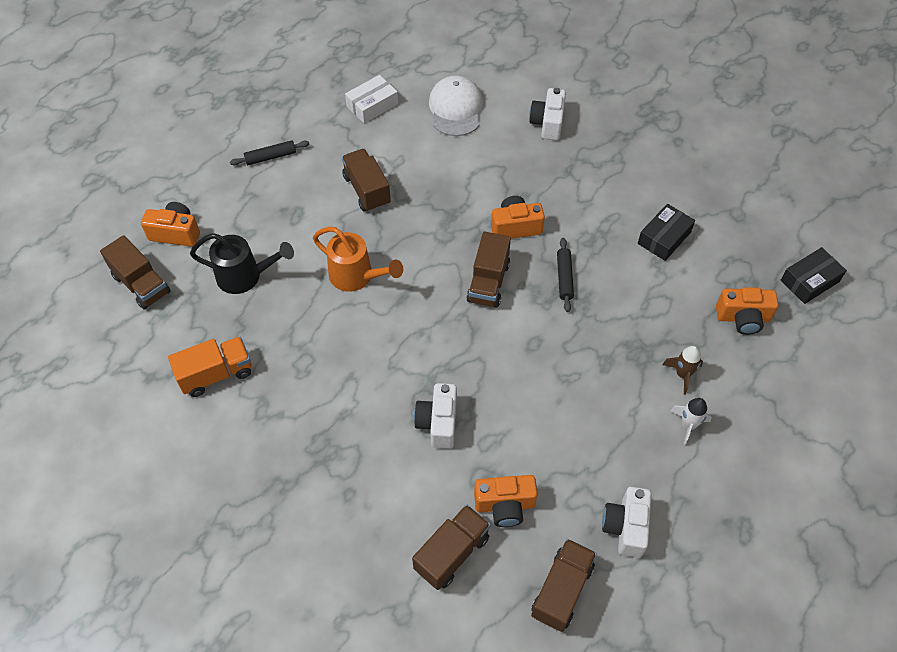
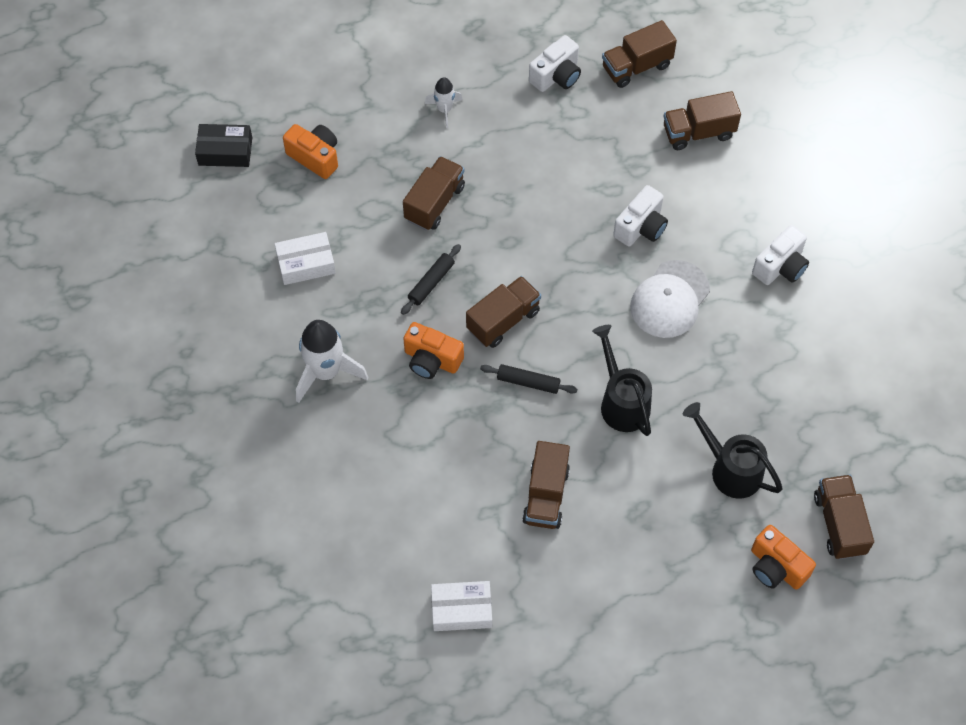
camera: 145 degrees left, 5 degrees up
(216, 374) = (809, 382): orange truck -> none
(270, 157) = (621, 607): black rolling pin -> black rolling pin (528, 382)
(356, 277) = (622, 401): orange watering can -> black watering can
(456, 109) = (373, 543): white cap -> white cap (670, 299)
(505, 505) = (634, 139): orange camera -> none
(548, 123) = (293, 458): white camera -> white camera (780, 266)
(578, 180) = (326, 372): none -> white rocket
(619, 339) = (434, 203): none -> brown truck
(664, 238) = (306, 264): black box -> white box
(682, 374) = (411, 146): brown rocket -> none

